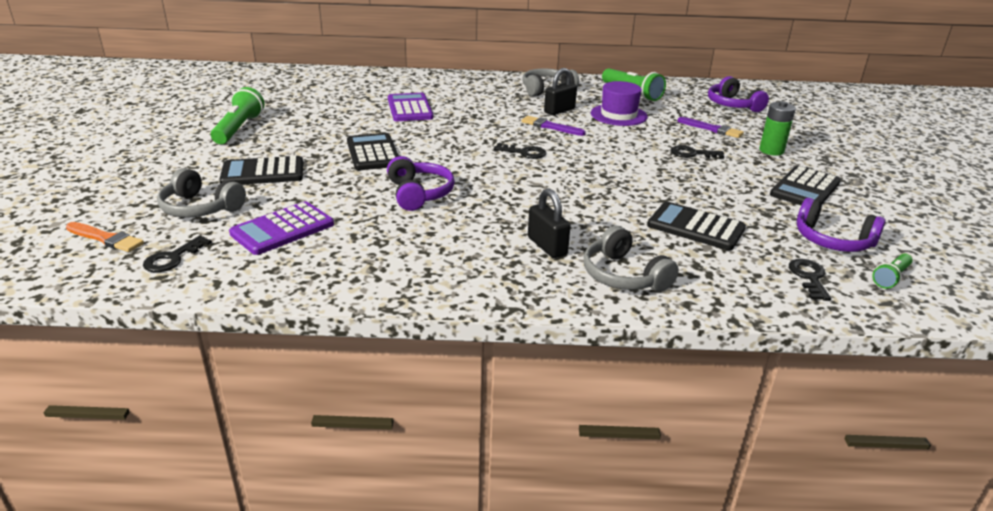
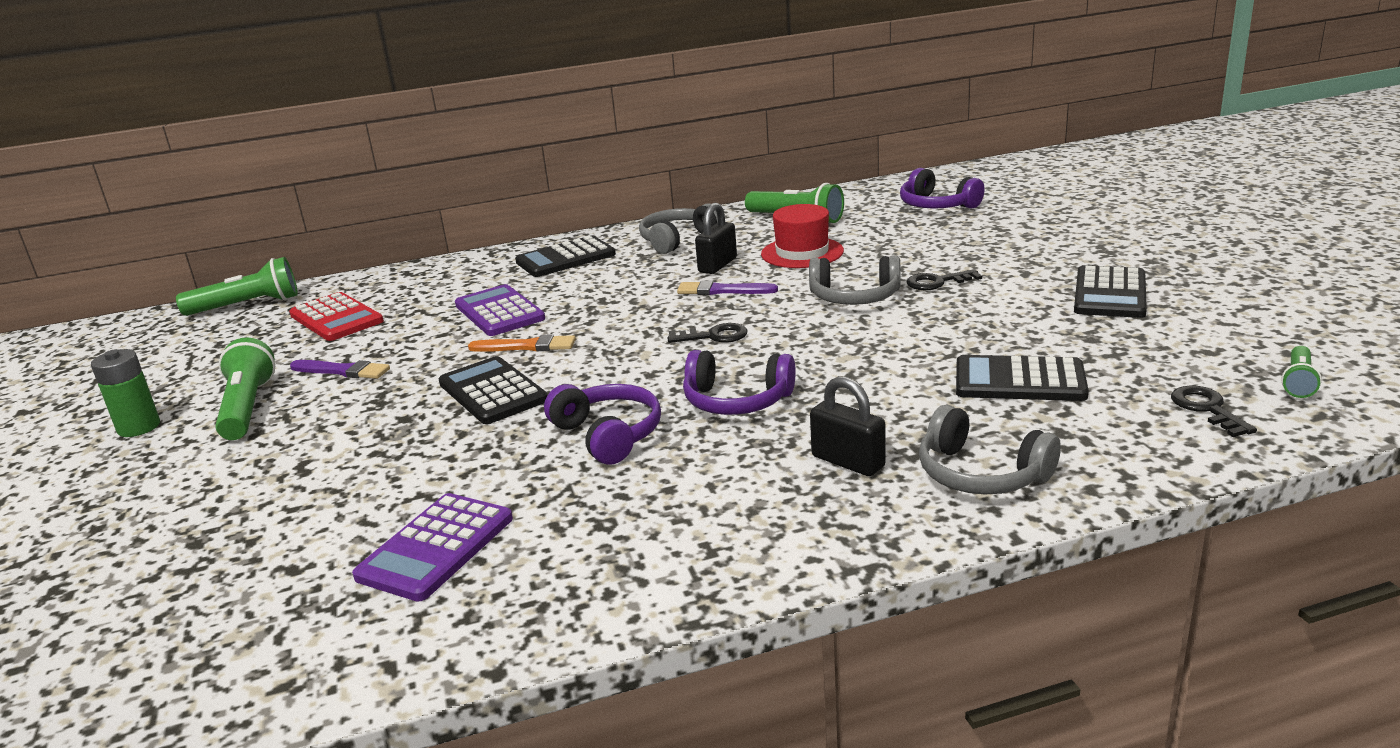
camera: 15 degrees left, 5 degrees down
(106, 238) = (140, 650): orange brush -> orange brush (526, 346)
(173, 258) = (284, 648): black key -> none
(200, 208) = (273, 552): grey headphones -> grey headphones (854, 297)
(263, 172) = (338, 467): black calculator -> black calculator (565, 258)
(276, 72) = (247, 306): none -> green flashlight
(318, 91) = (336, 318): none -> red calculator
(618, 115) = (802, 253): purple hat -> red hat
(712, 129) = (936, 243): purple brush -> purple brush (343, 371)
(771, 150) = (1031, 254): green battery -> green battery (139, 427)
(832, 240) = (1195, 352): purple headphones -> purple headphones (736, 401)

